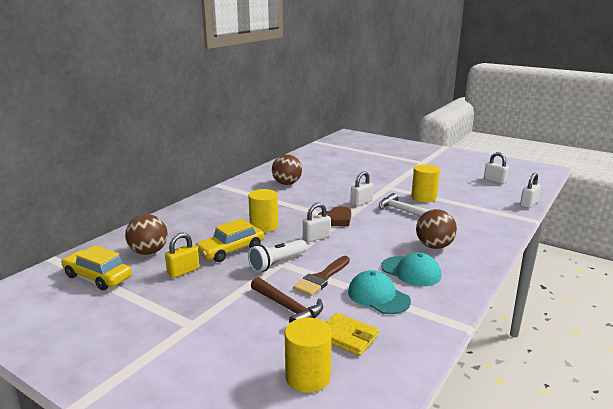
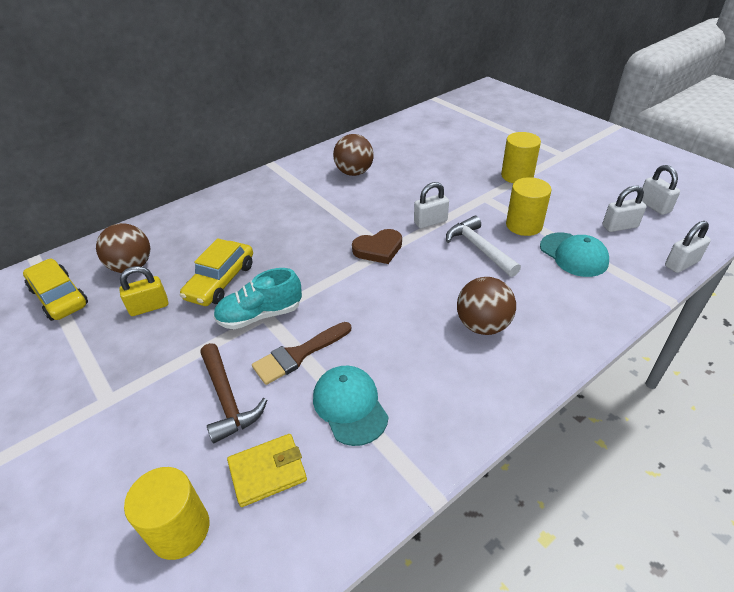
camera: 20 degrees right, 20 degrees up
(231, 250) = (221, 281): yellow car -> yellow car turned 45 degrees counterclockwise
(264, 226) = (282, 246): yellow cylinder -> yellow cylinder (517, 175)
(277, 263) = (260, 315): white flashlight -> turquoise shoe
(316, 237) = (334, 278): white padlock -> white padlock (620, 226)
(347, 337) = (267, 471): yellow wallet -> yellow wallet turned 75 degrees counterclockwise
(411, 271) = (421, 368): turquoise cap -> turquoise cap (573, 255)

